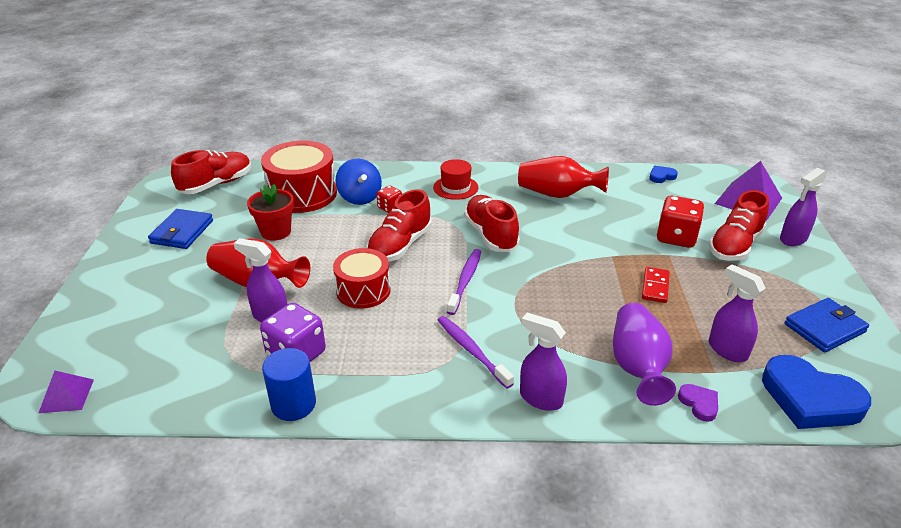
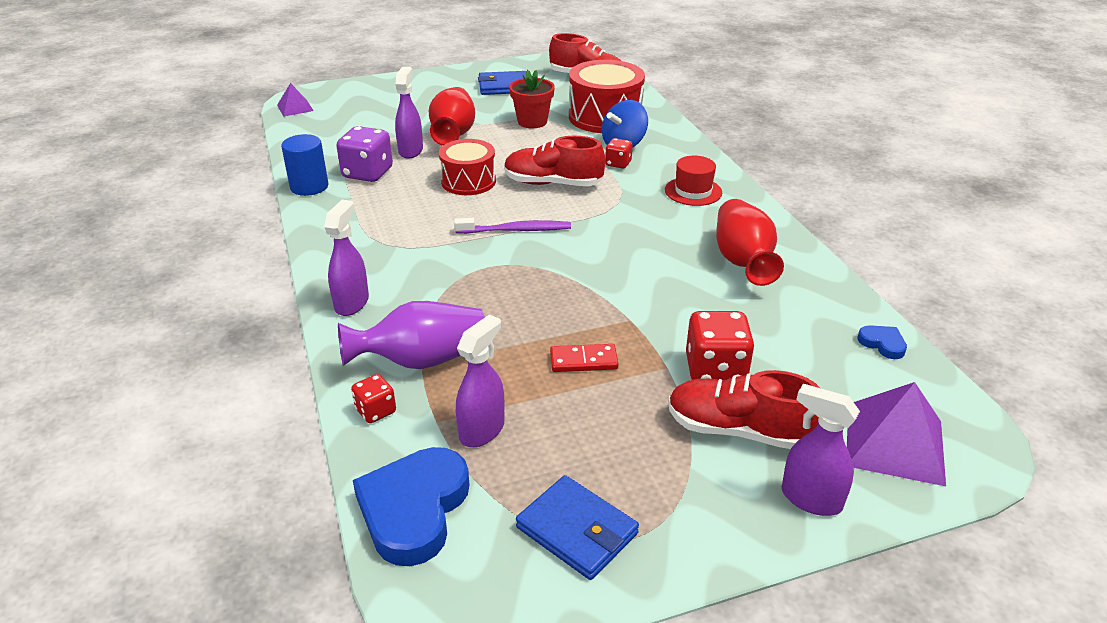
camera: 70 degrees right, 0 degrees up
(472, 351) = (406, 254): purple toothbrush -> none
(490, 235) = (612, 230): red shoe -> none
(699, 404) = (375, 411): purple heart -> red dice

